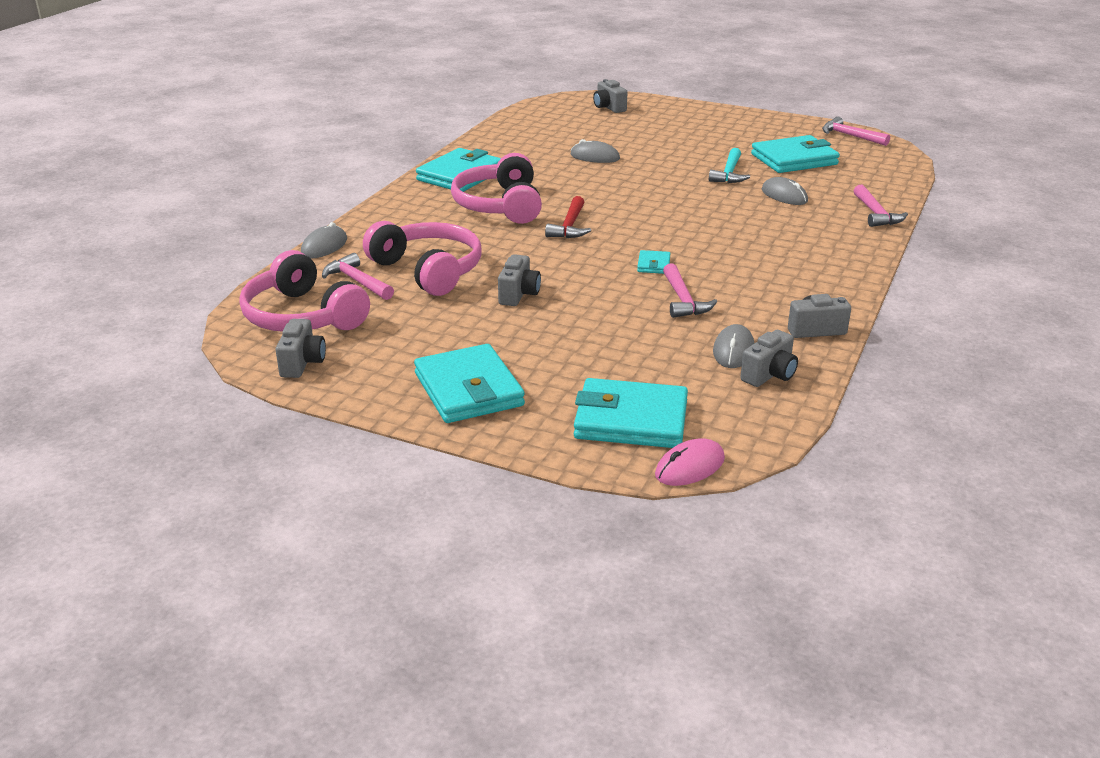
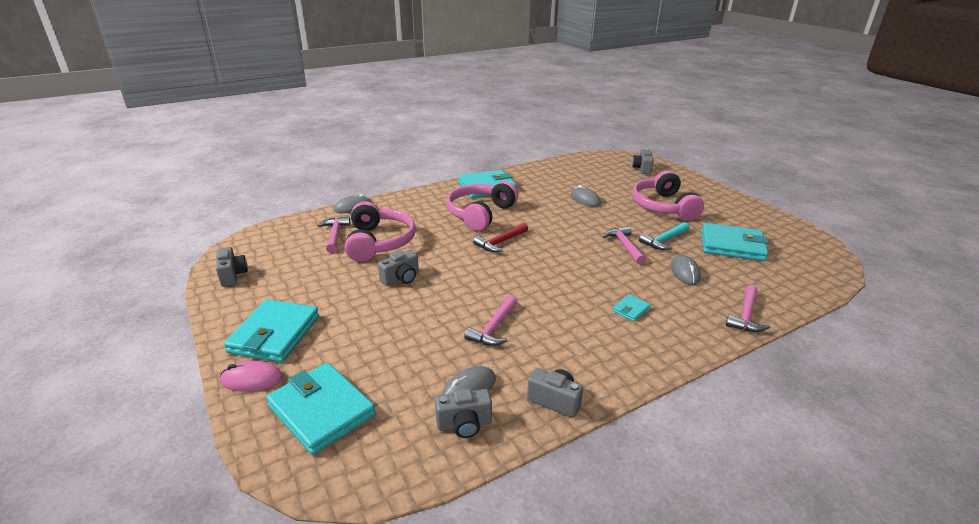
camera: 35 degrees right, 0 degrees up
(302, 316) = (278, 246): pink headphones -> pink headphones (663, 206)
(302, 363) = (232, 275): grey camera -> grey camera turned 60 degrees counterclockwise
(653, 265) = (513, 291): turquoise wallet -> turquoise wallet (631, 310)
(690, 467) = (295, 477): pink mouse -> pink mouse (252, 379)
(850, 136) = (807, 241): pink hammer -> pink hammer (624, 246)

